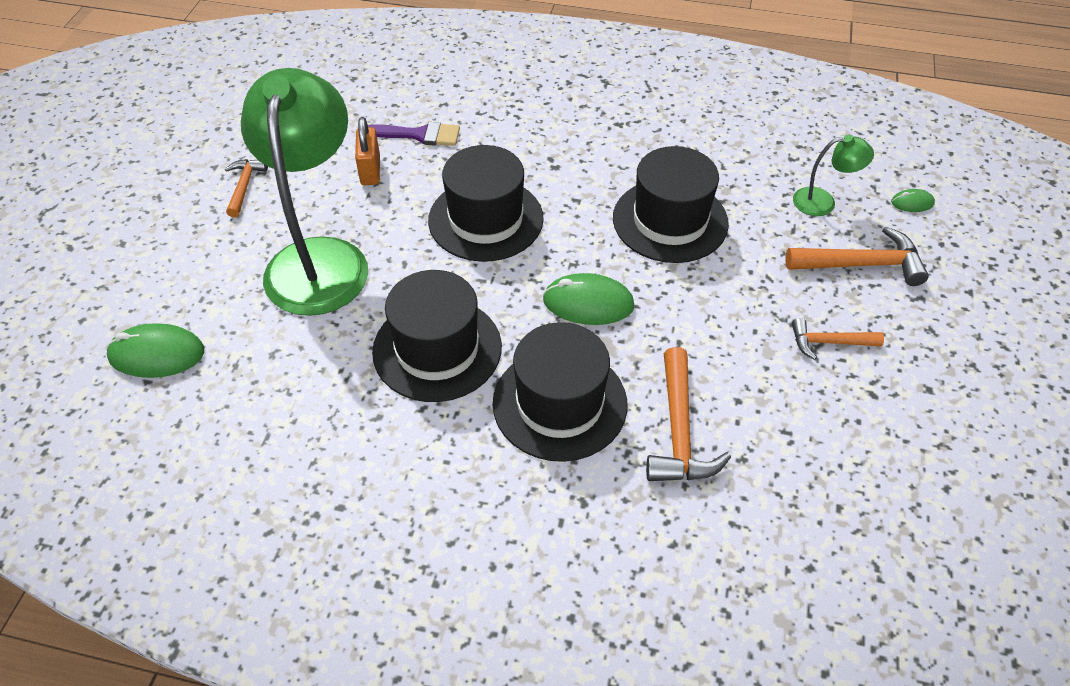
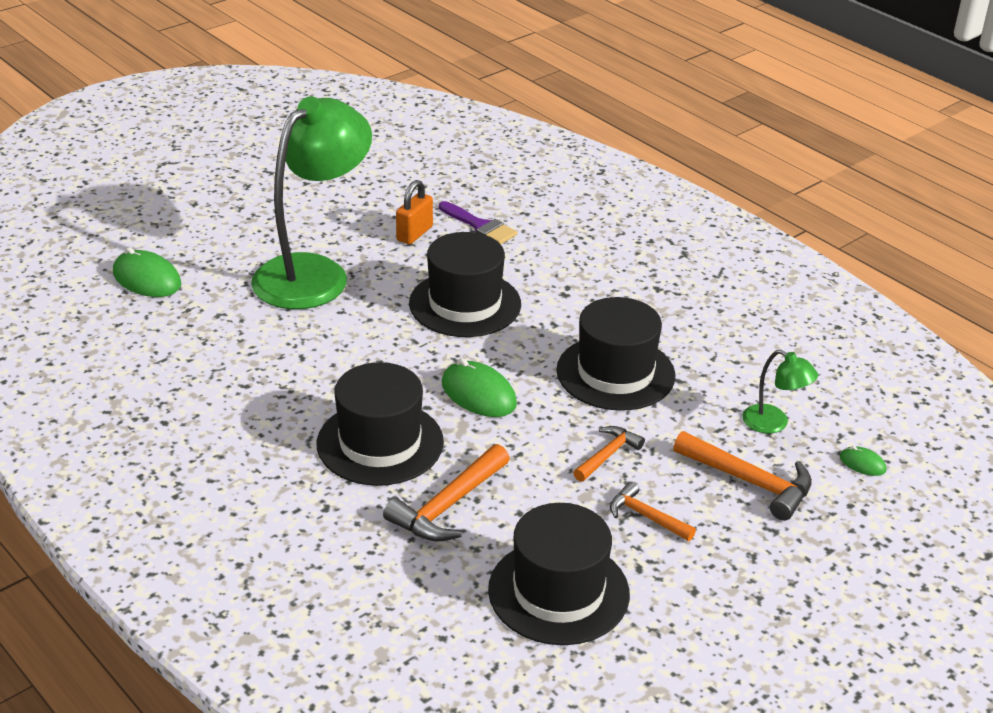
camera: 35 degrees right, 15 degrees down
(244, 186) = (313, 204): orange hammer -> orange hammer (608, 455)
(437, 349) = (332, 367): black hat -> black hat (558, 592)

